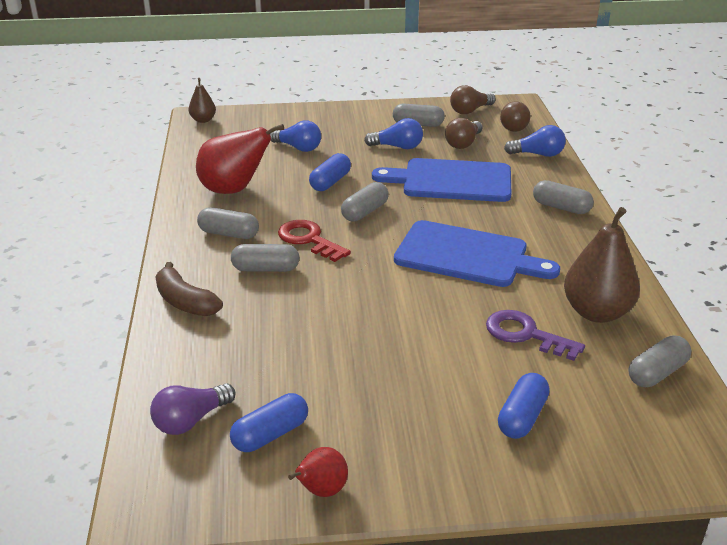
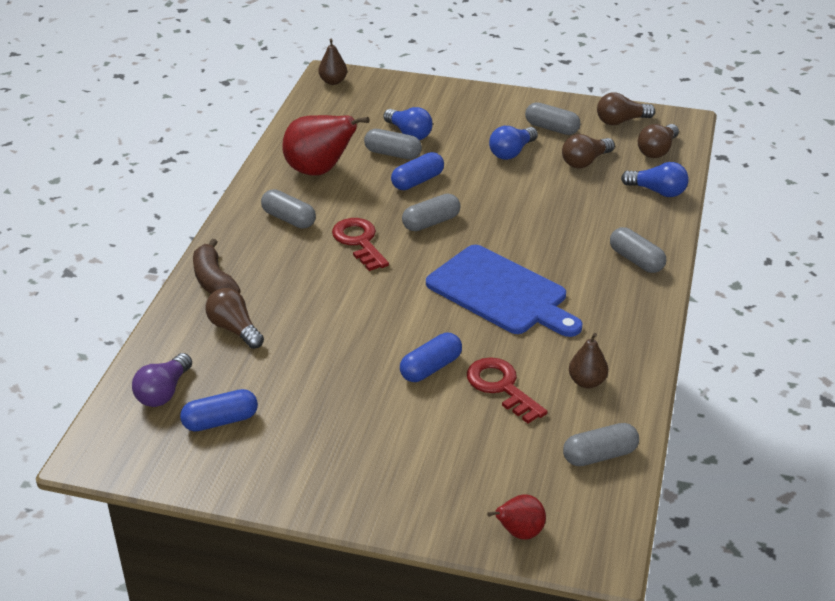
camera: 20 degrees right, 5 degrees up
(191, 420) = (164, 392): purple light bulb -> purple light bulb turned 45 degrees counterclockwise
(232, 341) = (234, 329): none -> brown light bulb
(265, 269) = (302, 263): grey capsule -> grey capsule (393, 154)
(321, 491) = (234, 479): red pear -> red pear (519, 533)
(397, 147) = (512, 152): blue light bulb -> blue light bulb turned 105 degrees clockwise
(451, 181) = (542, 205): blue cutting board -> none
(522, 417) = (443, 463): blue capsule -> blue capsule (431, 368)
(526, 335) = (501, 387): purple key -> red key
(596, 312) = (587, 382): brown pear -> brown pear, size x0.53

